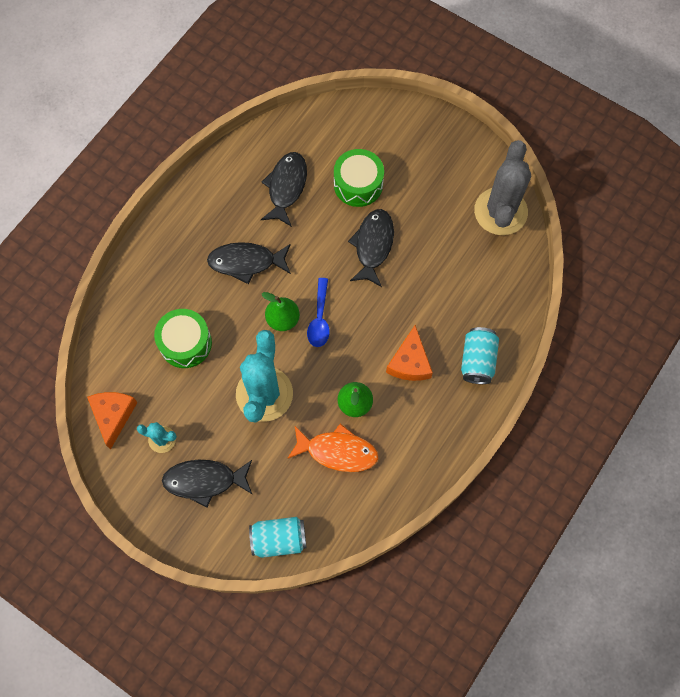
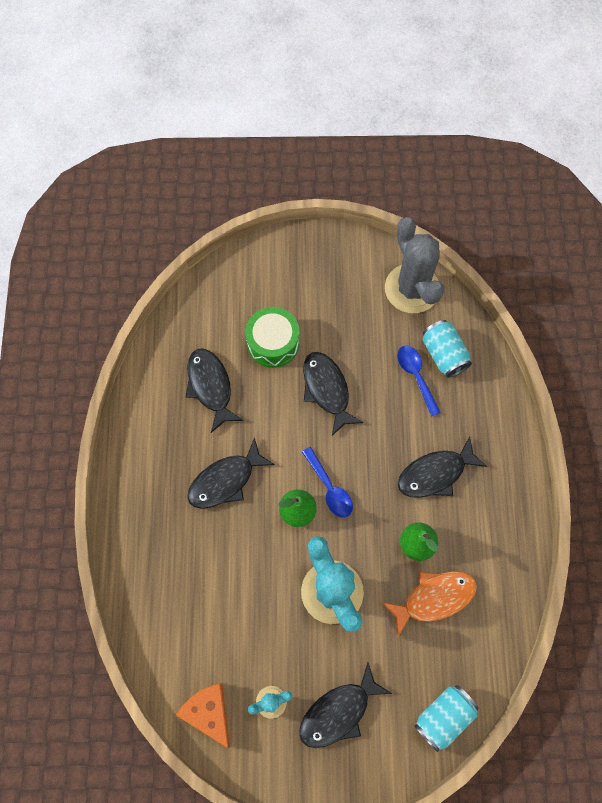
camera: 35 degrees left, 0 degrees up
(185, 343) = (225, 595): green drum -> none
(410, 362) = (435, 474): orange cheese -> black fish
(451, 280) = (416, 376): none -> blue spoon
(477, 360) = (489, 433): turquoise can -> turquoise can (444, 354)

